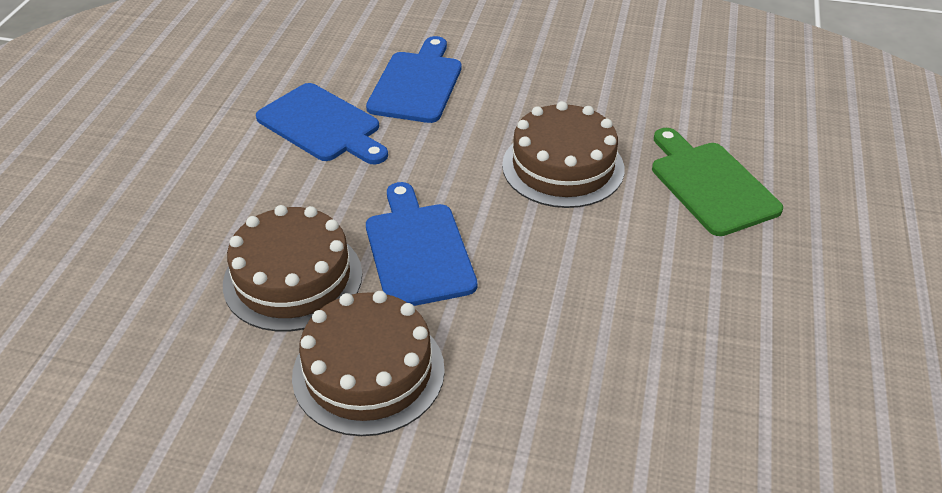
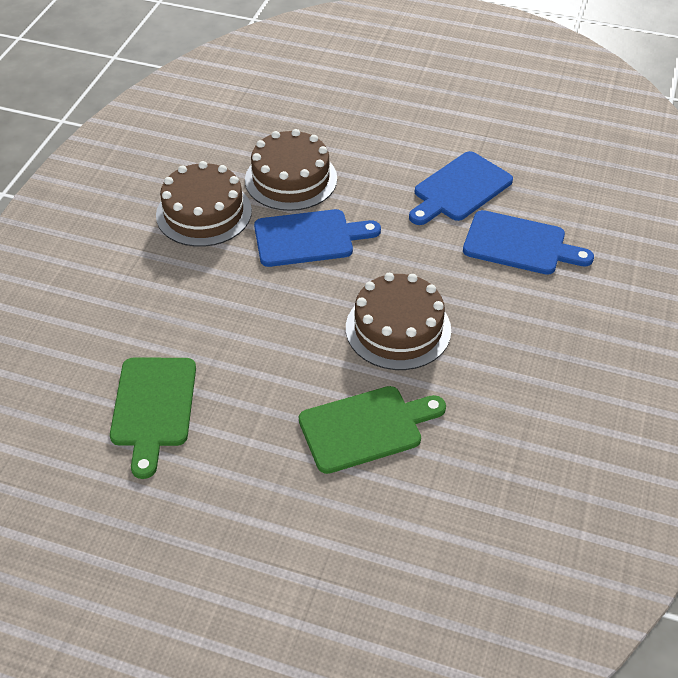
camera: 95 degrees right, 5 degrees up
(754, 372) = (153, 407): none -> green cutting board

